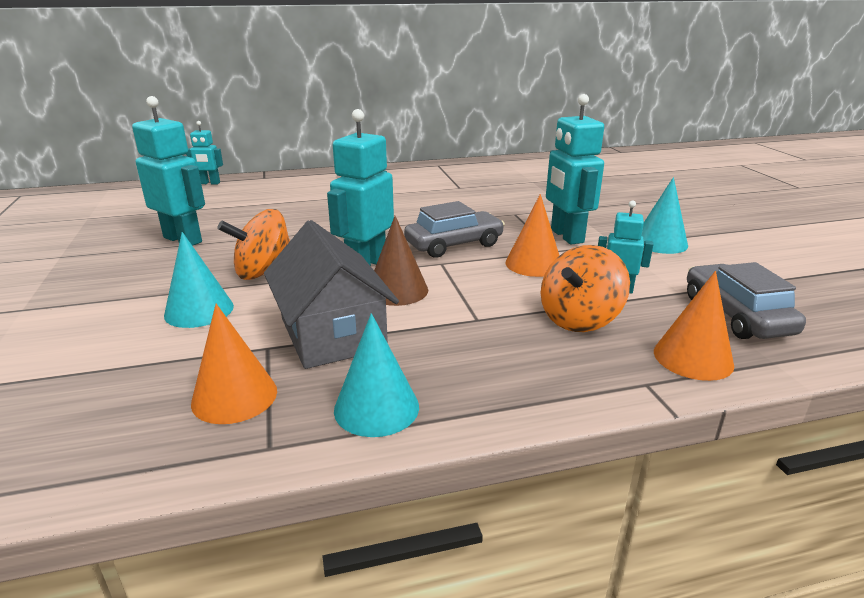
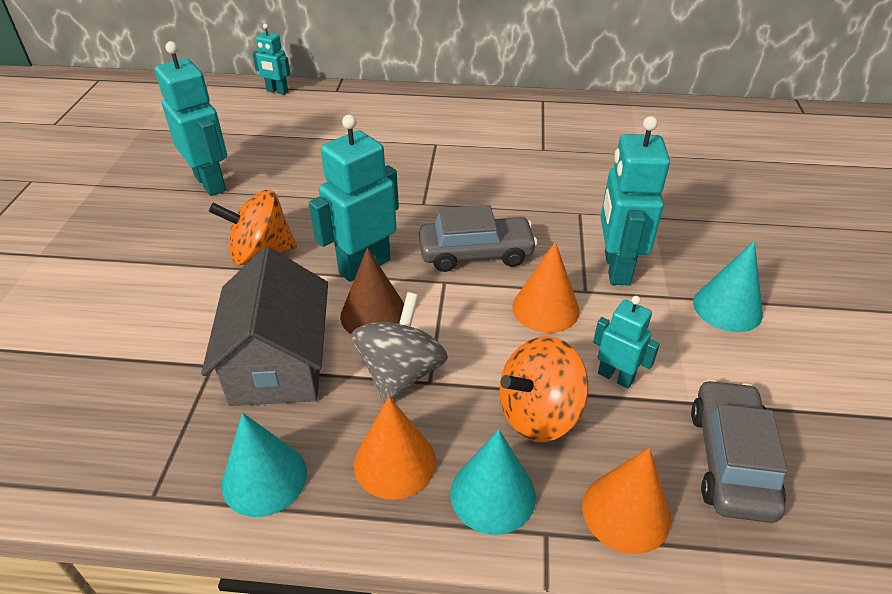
camera: 20 degrees right, 15 degrees up
(199, 310) = (178, 296): turquoise cone -> turquoise cone (493, 494)
(234, 396) = (154, 423): orange cone -> orange cone (395, 462)
(448, 318) = (401, 373): none -> grey spinning top

